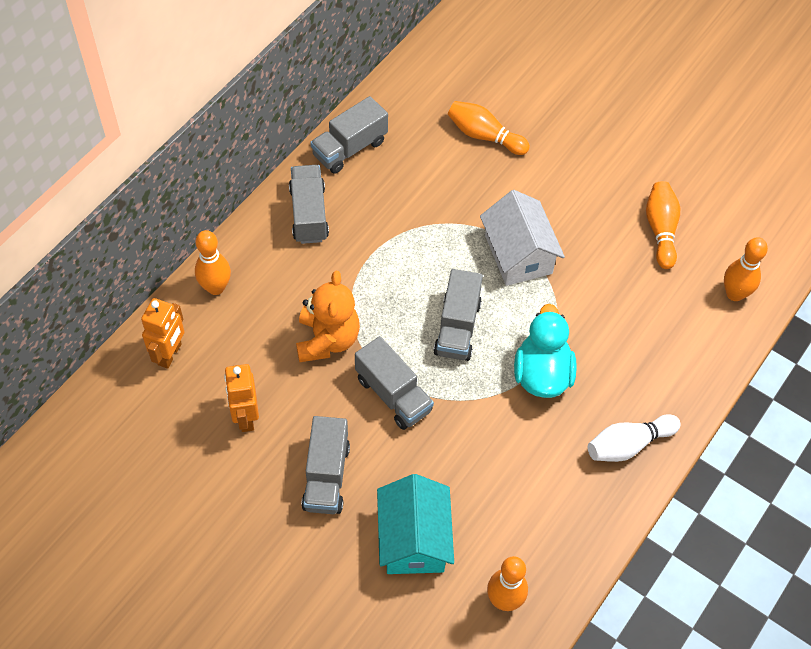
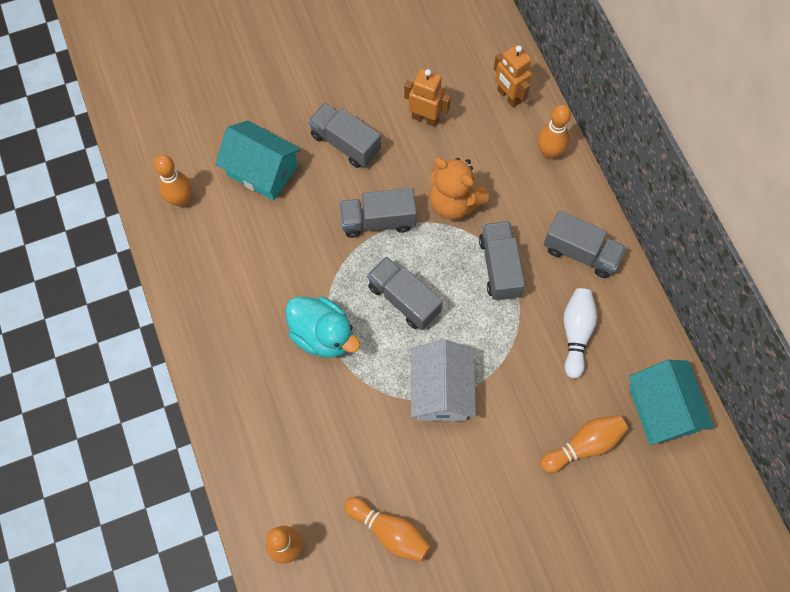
camera: 125 degrees right, 10 degrees up
(349, 148) = (633, 322): grey truck -> grey truck (499, 267)
(413, 99) = (661, 409): none -> turquoise house
(518, 254) = (441, 390): white house -> white house turned 75 degrees clockwise
(628, 445) = (224, 357): white bowling pin -> white bowling pin (576, 333)

